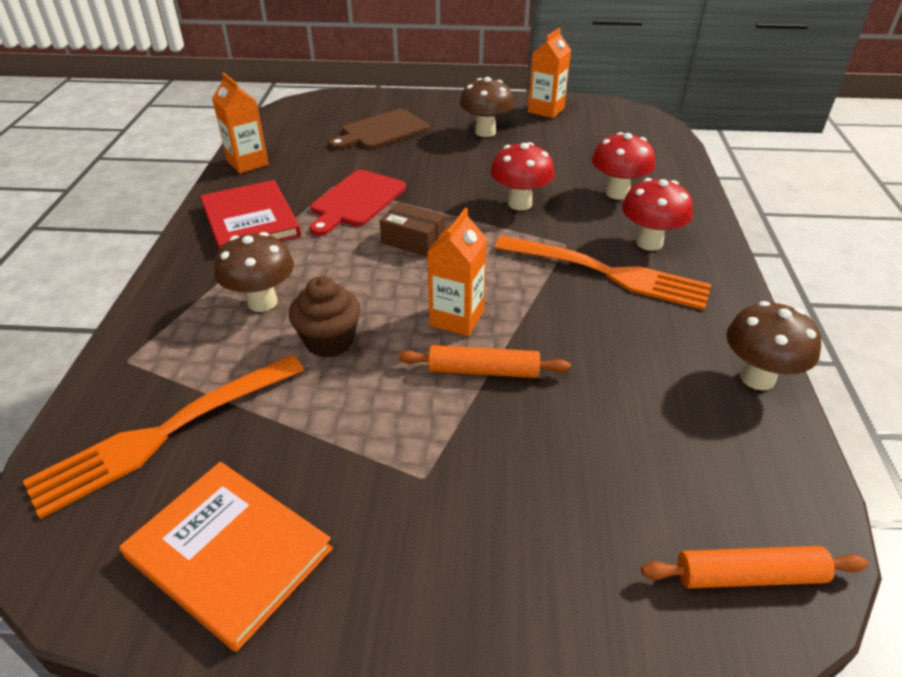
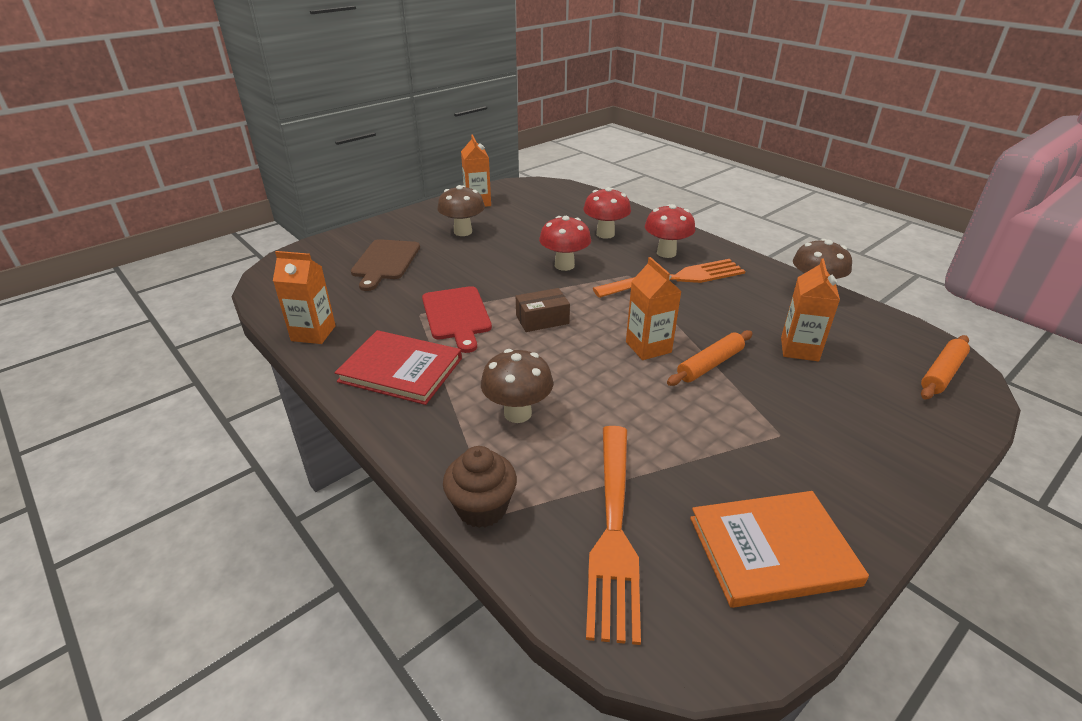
camera: 45 degrees left, 5 degrees down
(329, 341) = (605, 406): brown cupcake -> brown cupcake (482, 508)
(609, 421) = (799, 349): none -> orange carton

